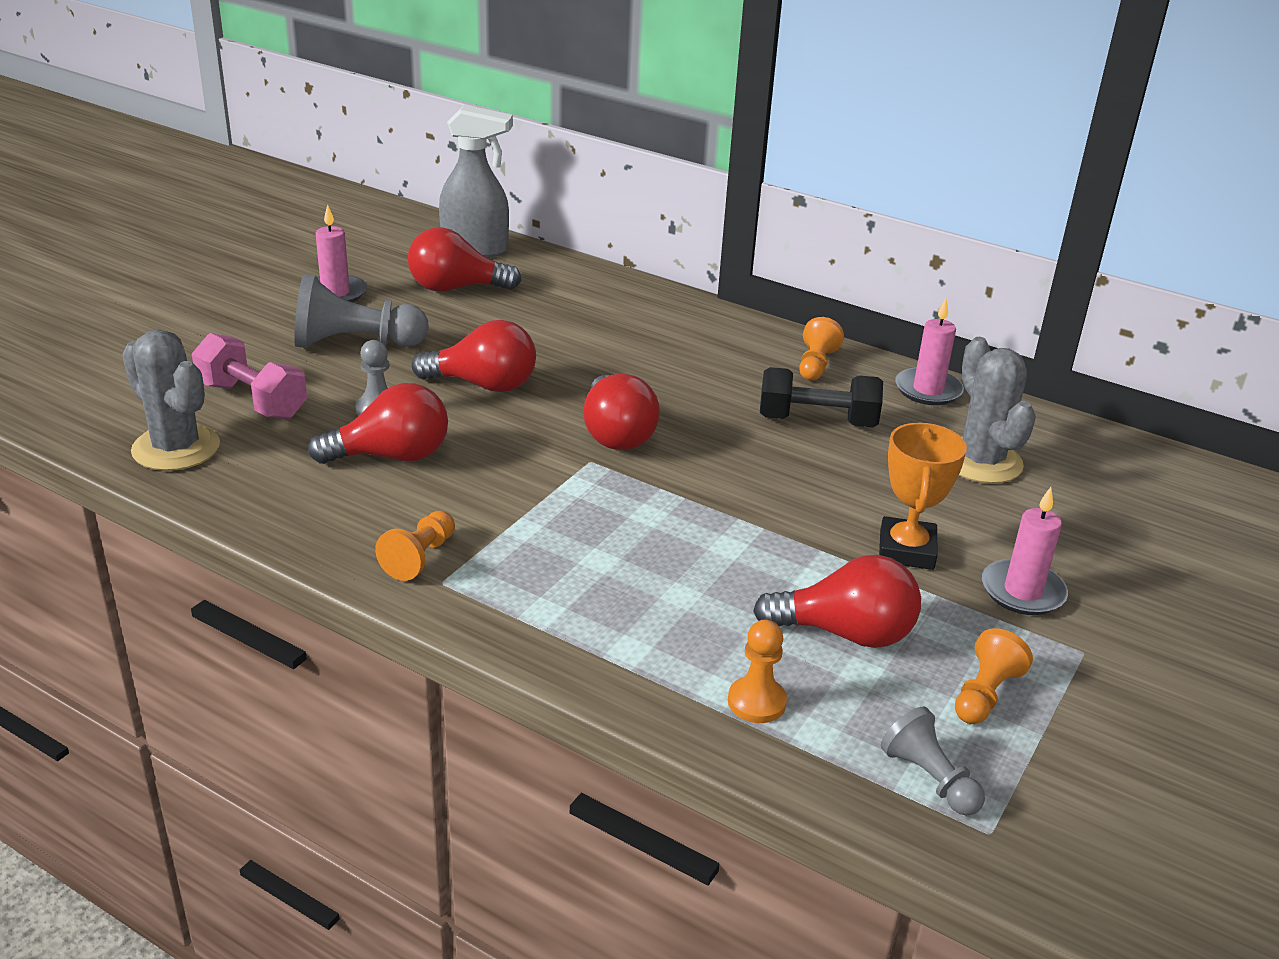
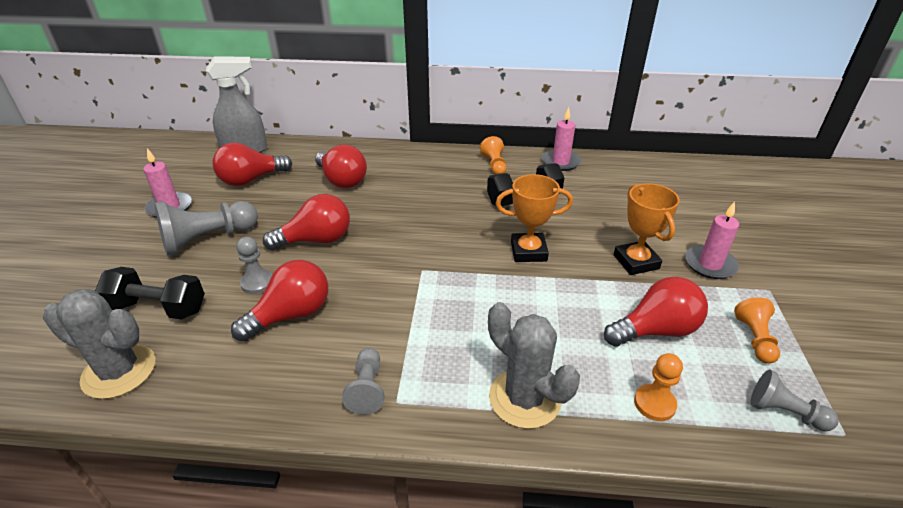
camera: 25 degrees left, 5 degrees up
(252, 400) = (158, 308): pink dumbbell -> black dumbbell
(420, 557) = (367, 388): orange pawn -> grey pawn
(616, 434) = (423, 246): red light bulb -> red light bulb (342, 180)
(757, 487) = (528, 251): none -> orange trophy
(981, 461) = (621, 194): grey cactus -> grey cactus (524, 398)

